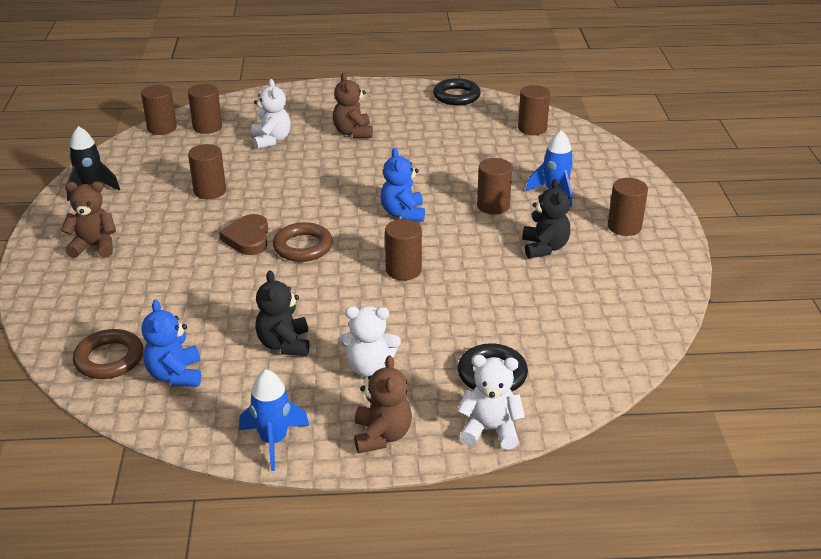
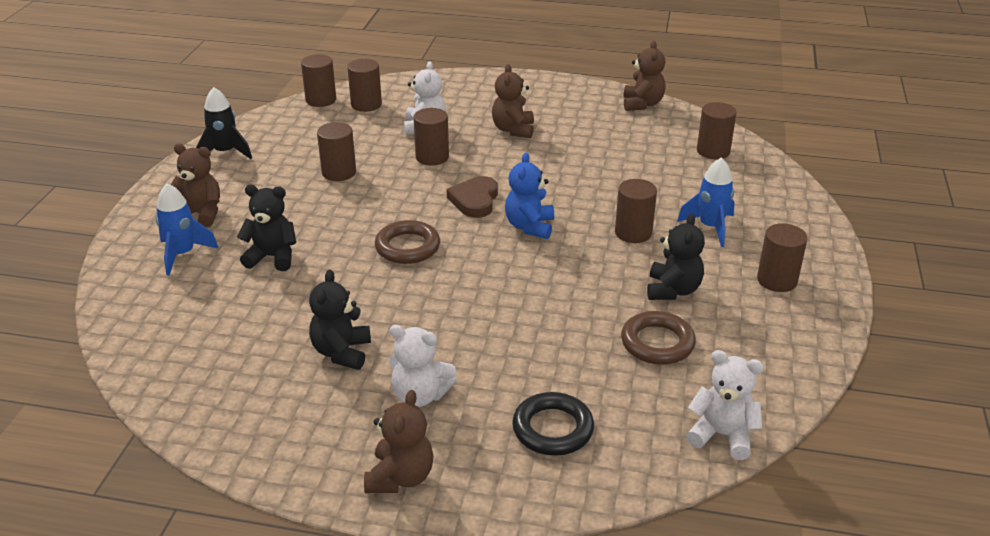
camera: 15 degrees right, 0 degrees up
(109, 359) = (160, 336): brown ring -> brown ring (657, 343)
(175, 375) = (217, 366): blue teddy bear -> none
(182, 274) = (272, 257): none -> black teddy bear
(248, 238) = (355, 229): brown heart -> brown heart (475, 200)
(273, 441) = (283, 459): blue rocket -> blue rocket (182, 254)
(403, 270) = (503, 290): brown cylinder -> brown cylinder (432, 157)
(456, 96) = (642, 104): black ring -> brown teddy bear
(490, 430) = (523, 495): white teddy bear -> white teddy bear (722, 435)

